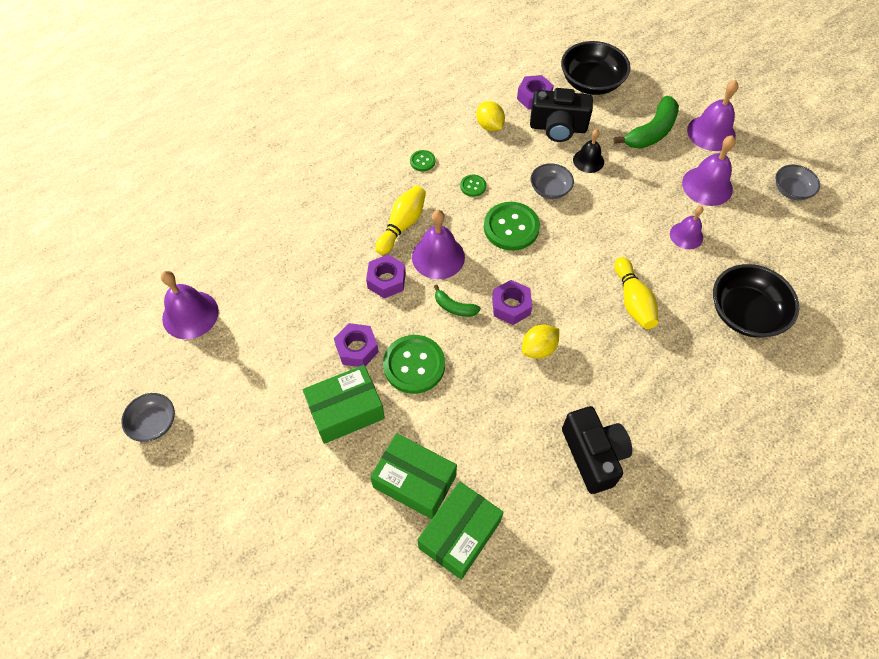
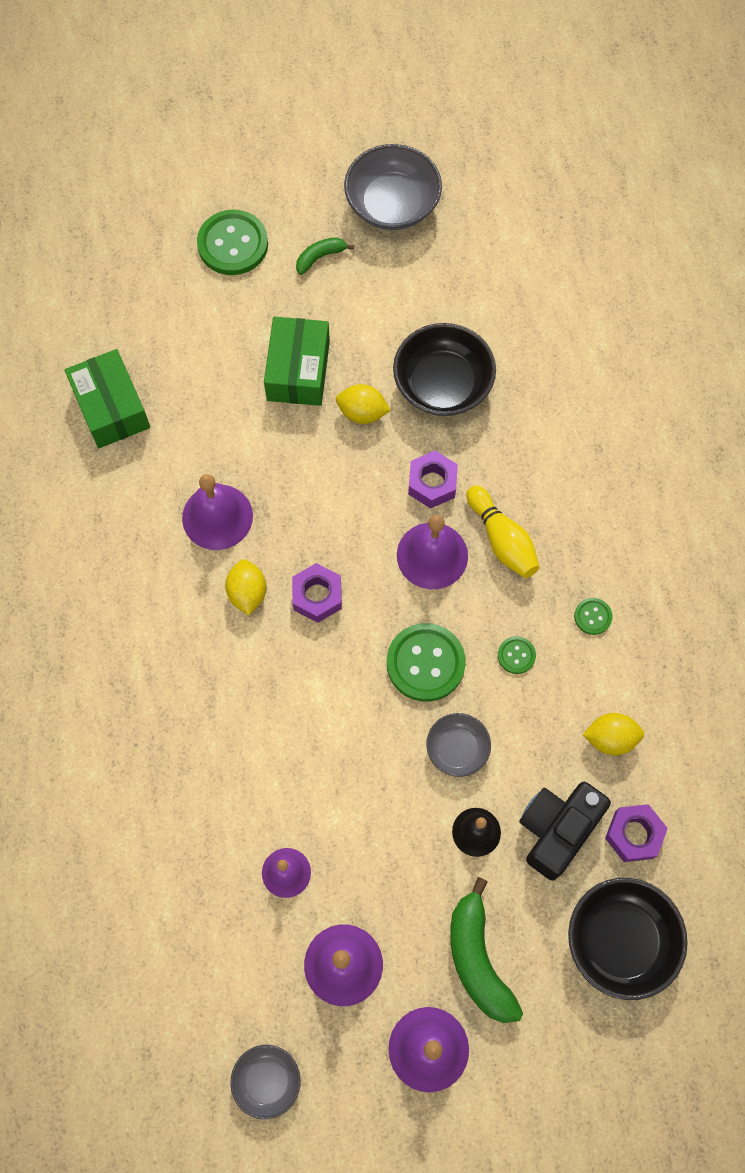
camera: 120 degrees right, 10 degrees up
(154, 423) = (392, 204): grey bowl -> grey bowl, size x1.73
(190, 314) = (503, 276): purple bell -> purple bell (217, 517)
(357, 349) = (362, 413): purple nut -> yellow lemon
(414, 365) = (308, 457): green button -> green button (233, 244)
(414, 481) = (186, 395): green box -> none
(454, 307) = (353, 535): green banana -> green banana (320, 257)
(593, 455) = (100, 571): black camera -> none
(633, 301) = (239, 737): yellow bowling pin -> none
(745, 313) = (142, 857): black bowl -> black bowl (442, 384)

